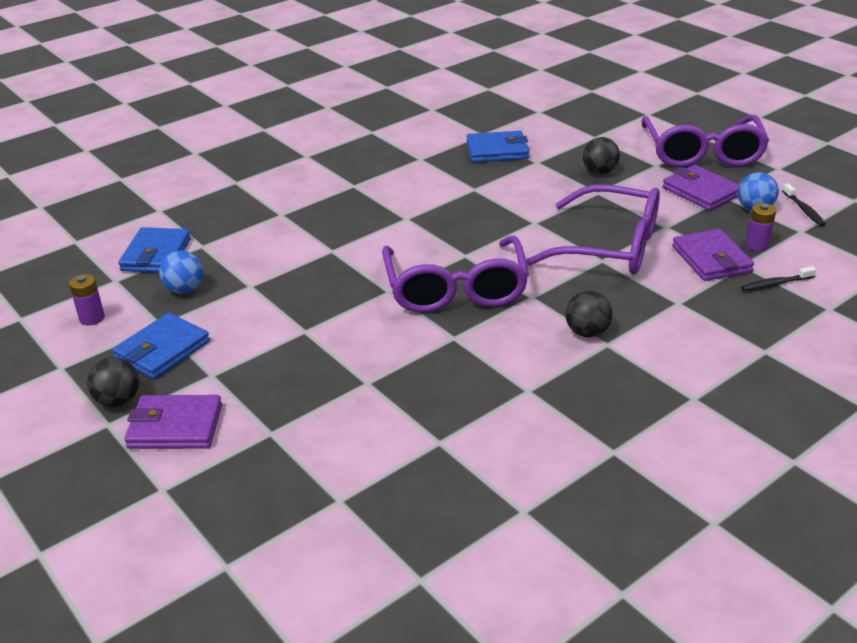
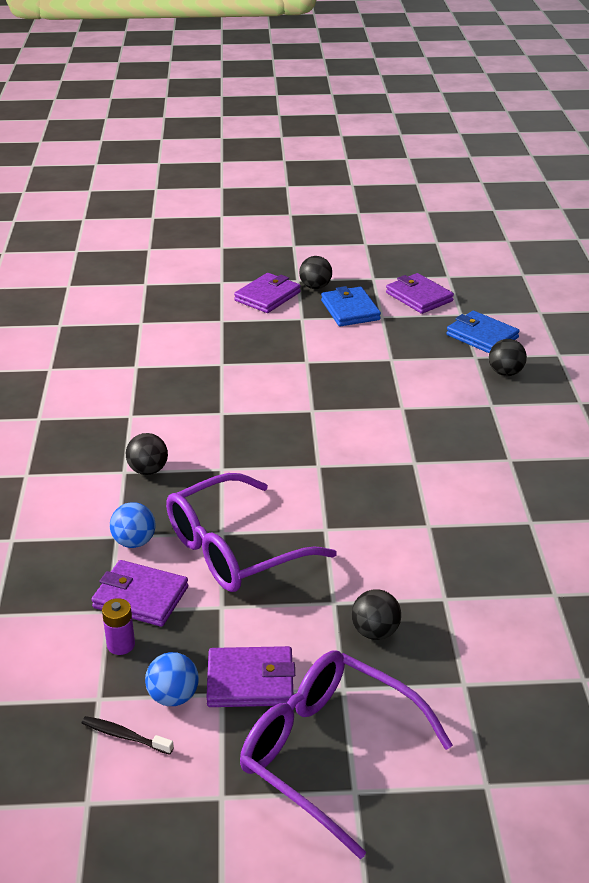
camera: 125 degrees right, 0 degrees up
(92, 318) = (419, 297): purple battery -> purple wallet
(185, 289) = (416, 334): blue ball -> blue ball (134, 542)
(218, 224) = (505, 373): none -> black ball
(455, 288) = (278, 439): purple glasses -> none
(497, 150) = (500, 583): blue wallet -> none
(775, 284) = (61, 609): black toothbrush -> none

